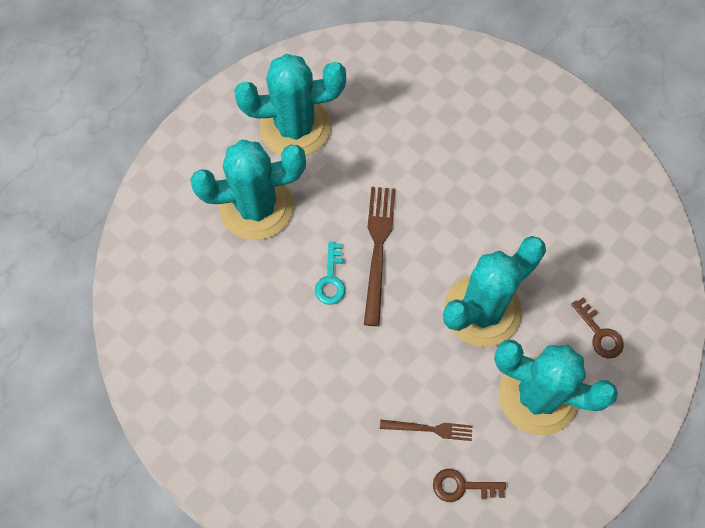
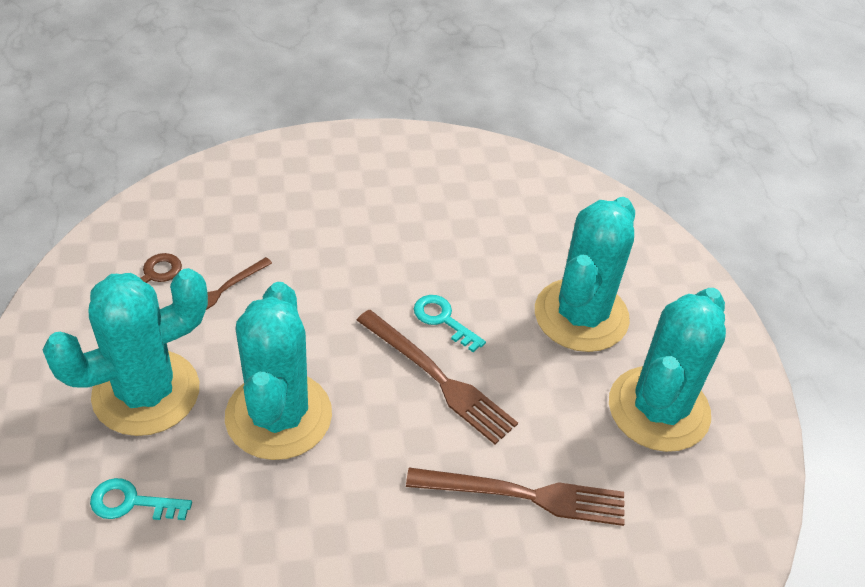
camera: 125 degrees right, 20 degrees down
(413, 156) = (523, 495): none -> brown fork
(599, 333) = (132, 502): brown key -> turquoise key

